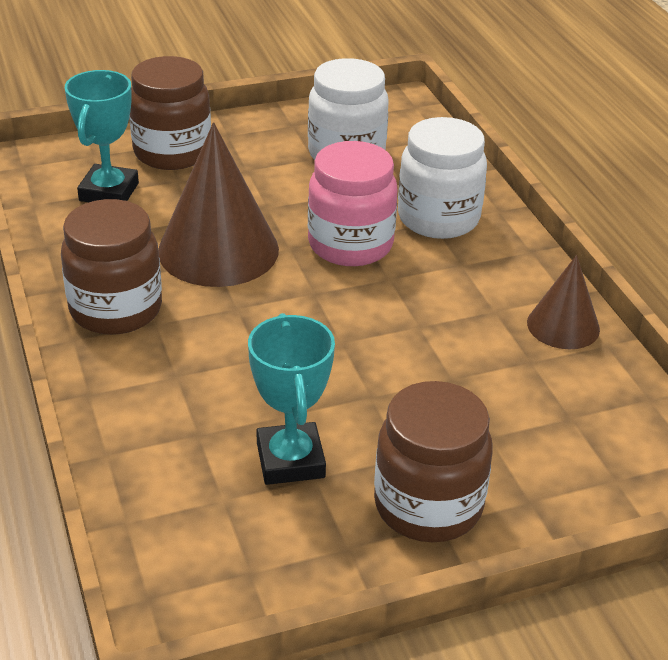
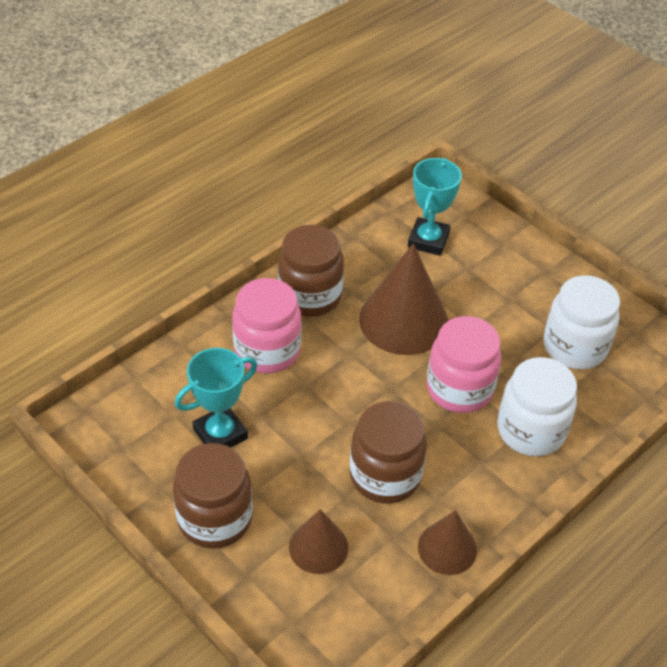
camera: 65 degrees right, 10 degrees up
(109, 192) = (428, 240): turquoise trophy -> turquoise trophy turned 60 degrees counterclockwise
(172, 152) = (498, 252): brown jar -> brown jar (385, 475)
(178, 374) = (267, 350): none -> pink jar
(517, 424) = (318, 547): none -> brown cone

